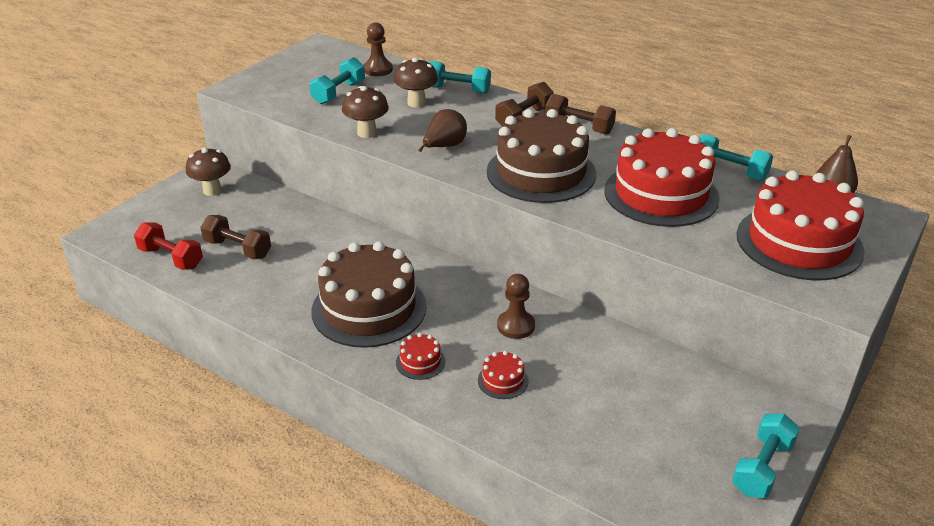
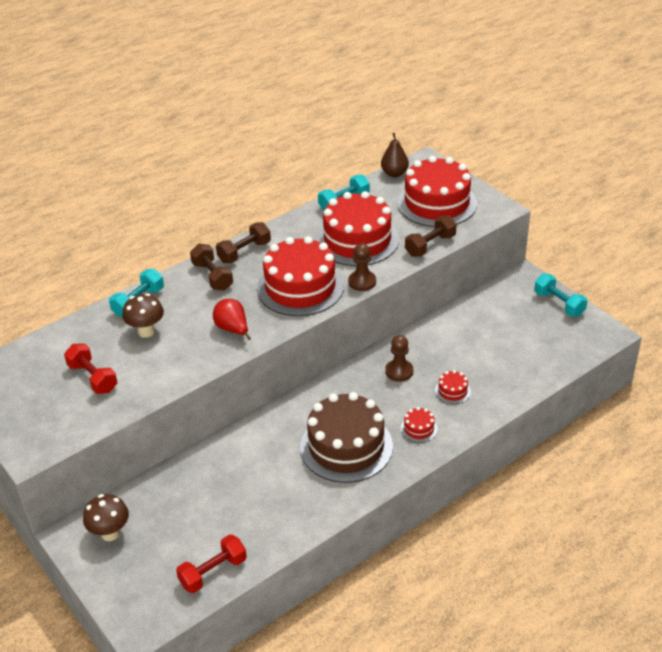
camera: 70 degrees left, 5 degrees up
(238, 249) = (223, 521): brown dumbbell -> brown dumbbell (430, 245)
(339, 93) = (93, 378): turquoise dumbbell -> red dumbbell
(367, 133) = (182, 371): brown mushroom -> none
(378, 70) = (62, 345): brown pawn -> brown pawn (362, 282)
(444, 147) = (233, 329): brown pear -> red pear
(541, 172) = (300, 287): brown cake -> red cake

